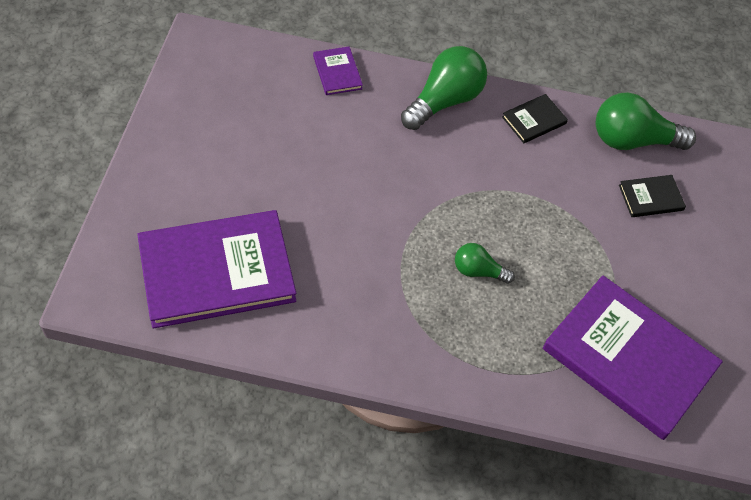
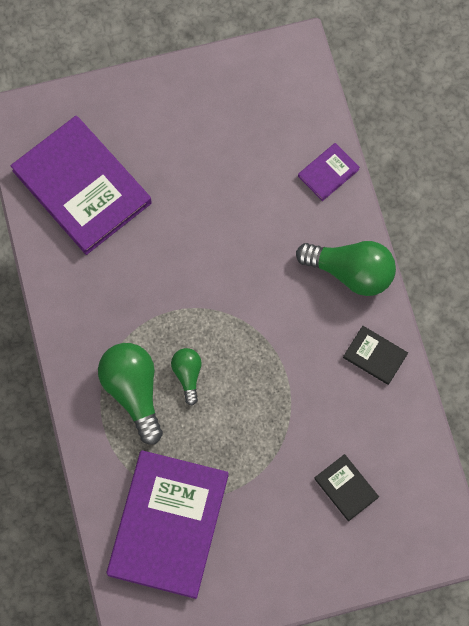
camera: 70 degrees right, 15 degrees up
(632, 140) = (403, 449): green light bulb -> green light bulb (133, 391)

